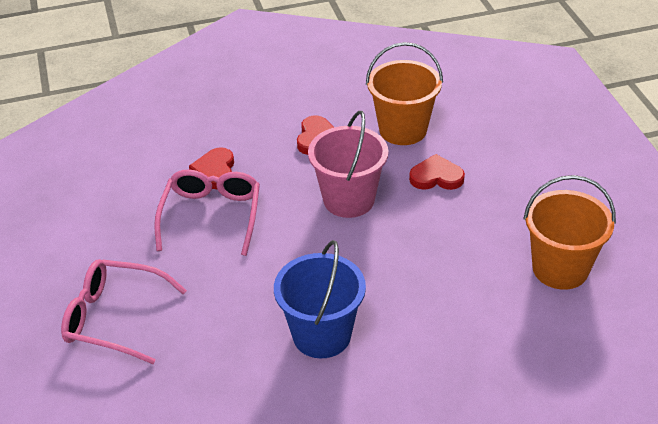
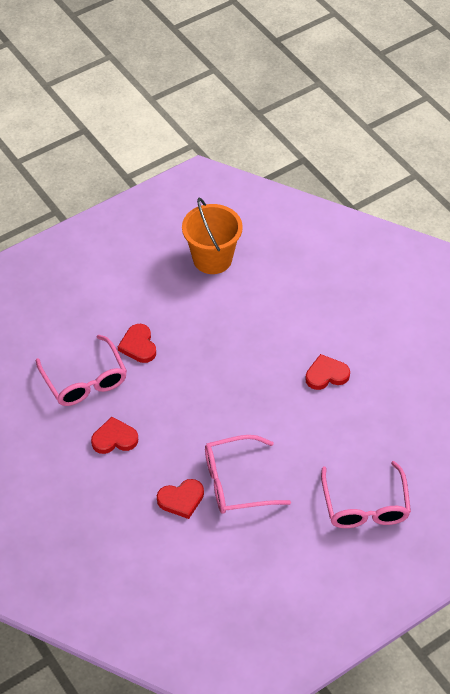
camera: 110 degrees left, 10 degrees up
(321, 335) = (326, 375): blue bucket -> red heart
(348, 200) = (184, 395): pink bucket -> none
(403, 130) = (85, 380): orange bucket -> pink glasses

